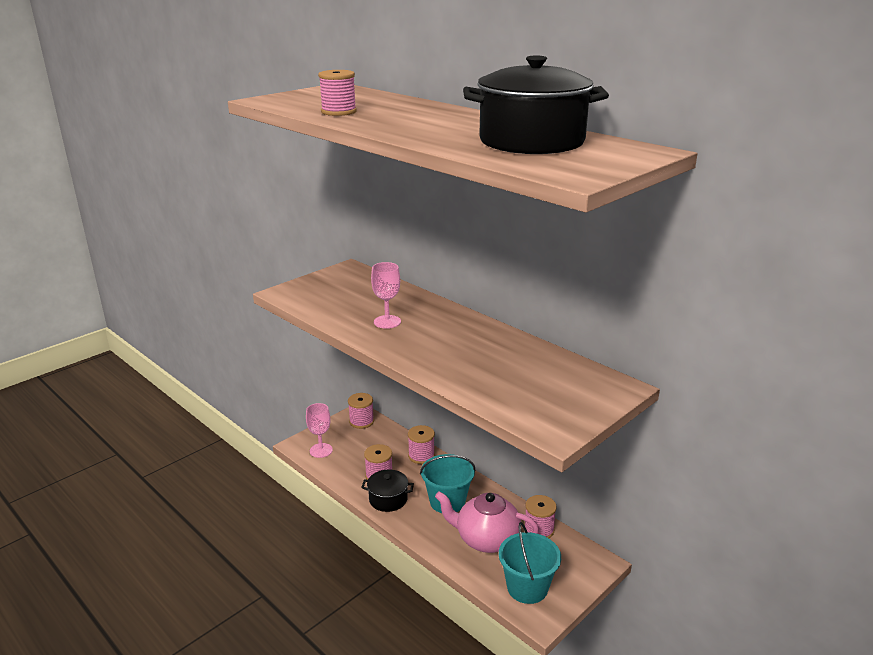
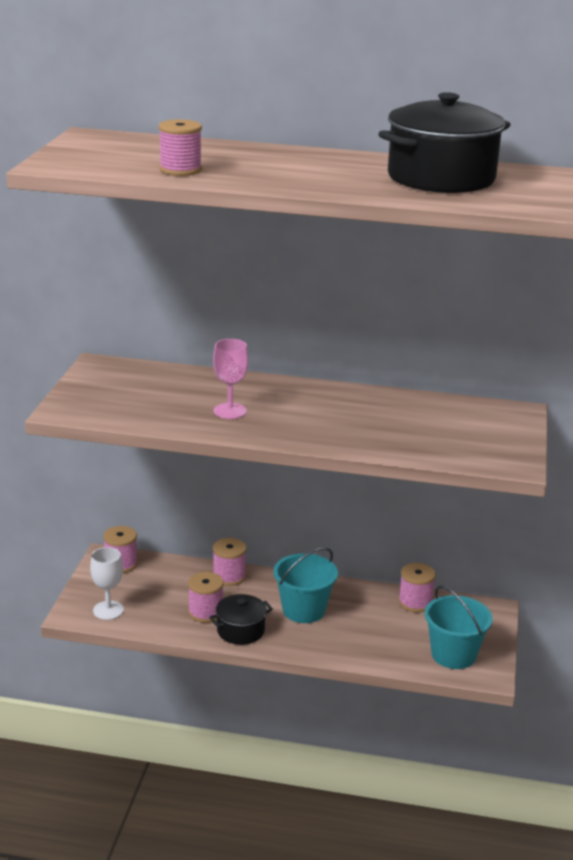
camera: 35 degrees left, 0 degrees up
(321, 450) = (108, 610): pink goblet -> white goblet
(486, 539) = (376, 629): pink teapot -> none

